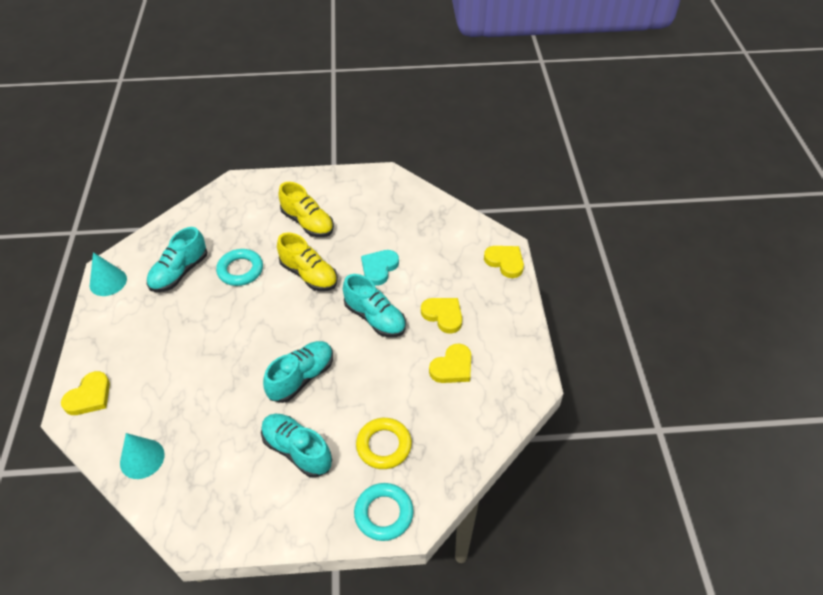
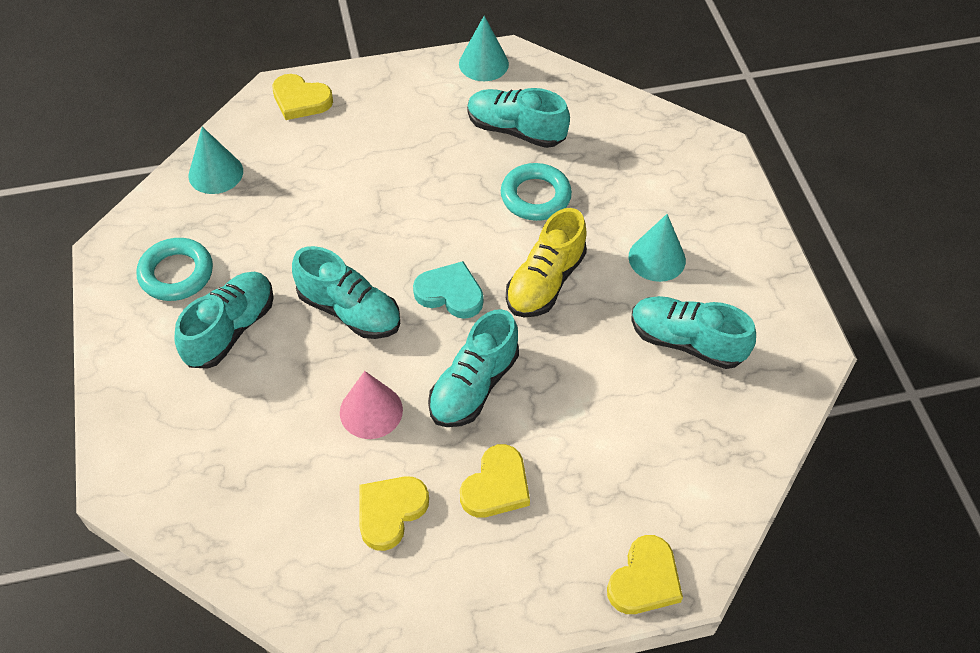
camera: 80 degrees right, 5 degrees up
(307, 223) = (657, 258): yellow shoe -> turquoise cone
(368, 221) = (686, 342): none -> turquoise shoe
(379, 268) = (581, 375): turquoise heart -> turquoise heart (450, 293)
(381, 371) = (371, 411): none -> pink cone
(384, 446) = (241, 433): yellow ring -> none
(384, 514) = (134, 450): turquoise ring -> turquoise ring (176, 273)
(452, 367) = (390, 512): yellow heart -> yellow heart turned 90 degrees clockwise

